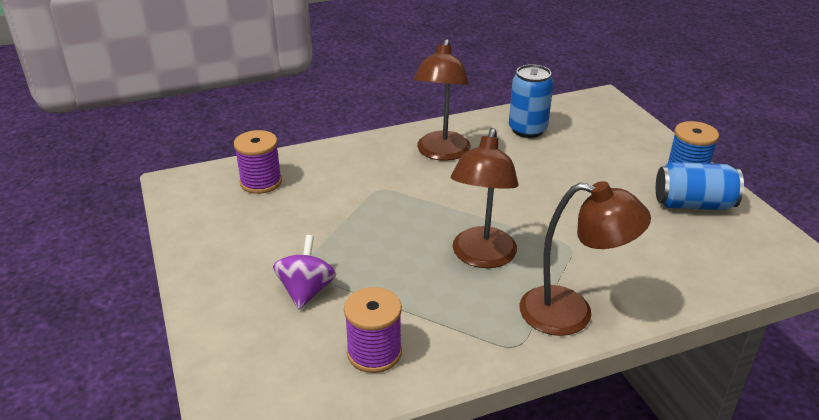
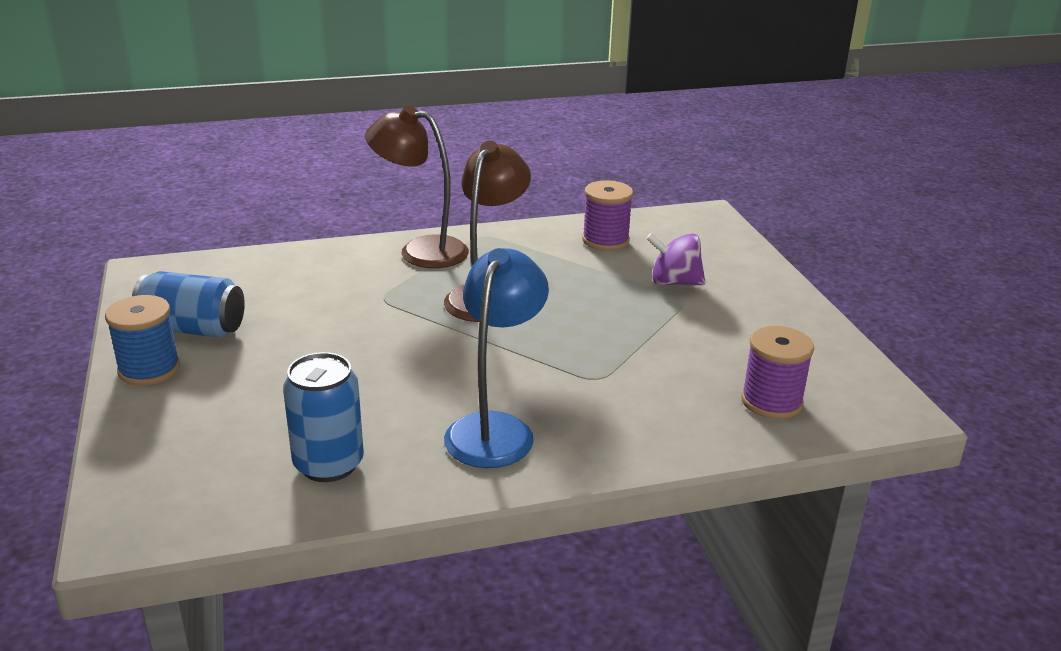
camera: 175 degrees left, 5 degrees down
(306, 291) = (674, 282): purple spinning top -> purple spinning top turned 90 degrees clockwise
(441, 153) = (495, 429): brown lamp -> blue lamp

